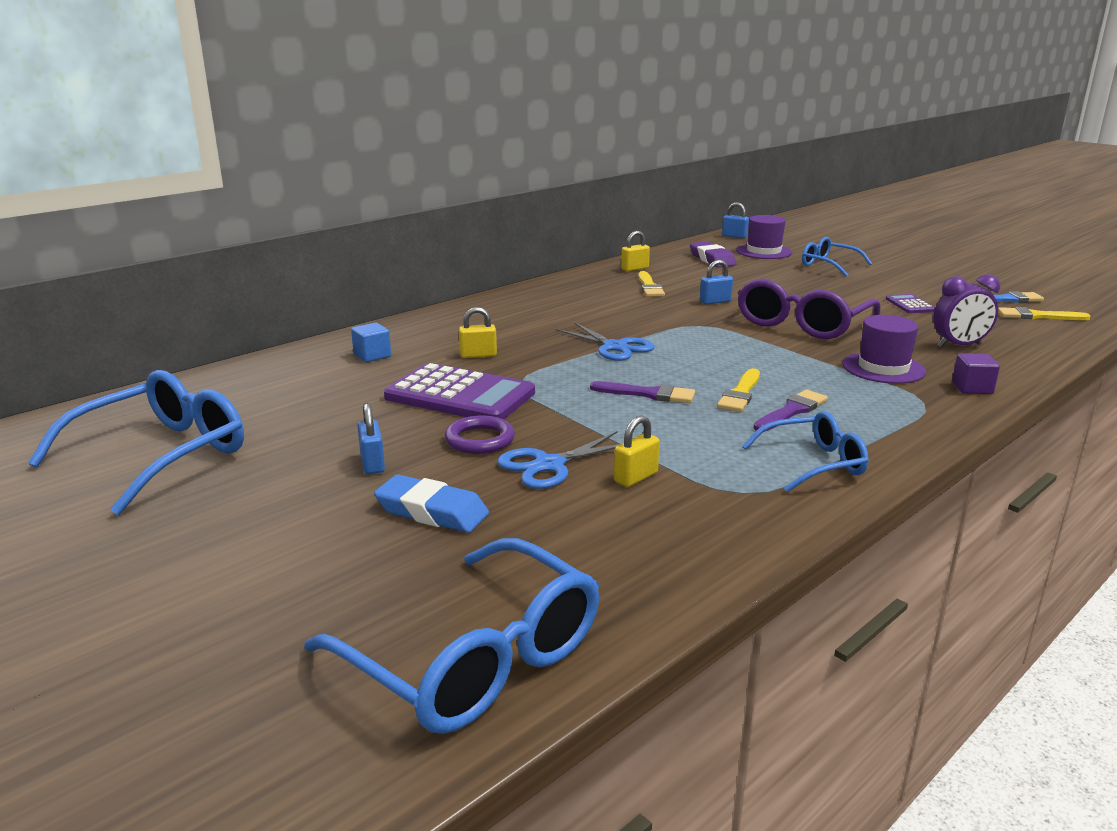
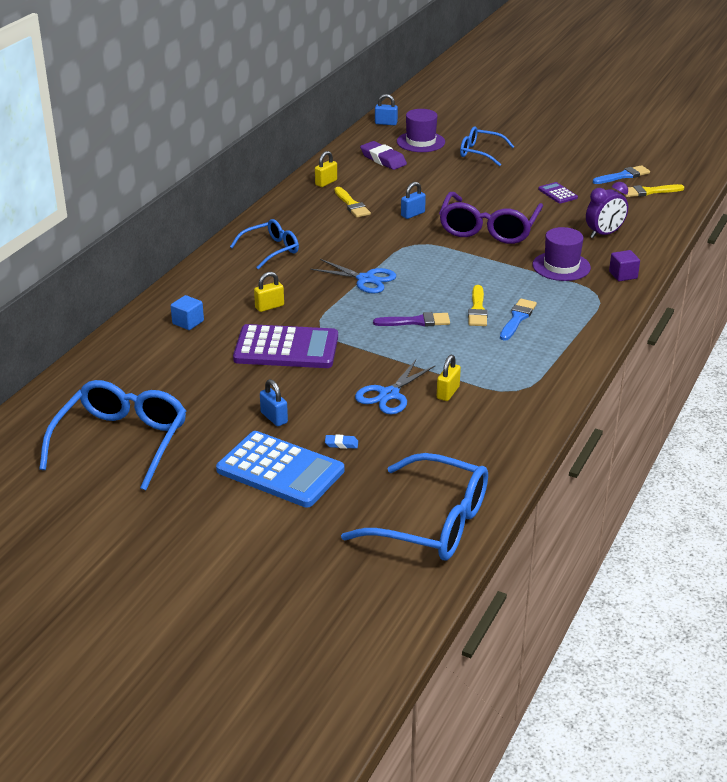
camera: 20 degrees left, 10 degrees up
(316, 528) = (280, 470): none -> blue calculator
(432, 512) = (341, 444): blue eraser -> blue eraser, size x0.47
(480, 440) = (329, 384): purple ring -> none
(792, 411) = (517, 318): purple brush -> blue brush
(813, 463) = (548, 359): blue glasses -> blue glasses (271, 250)

